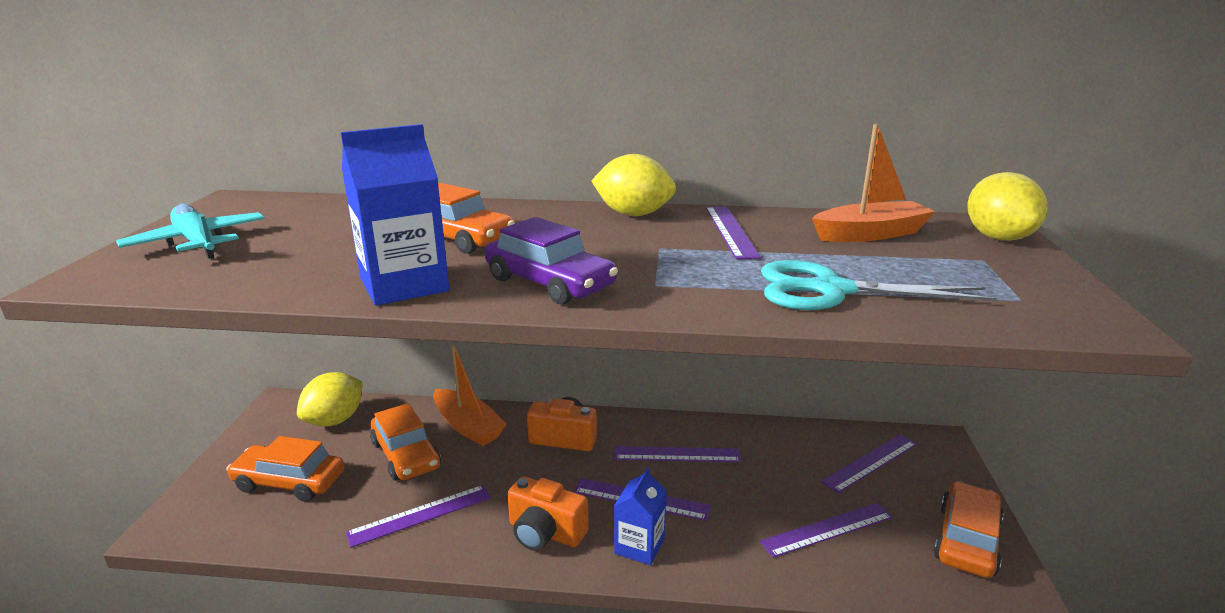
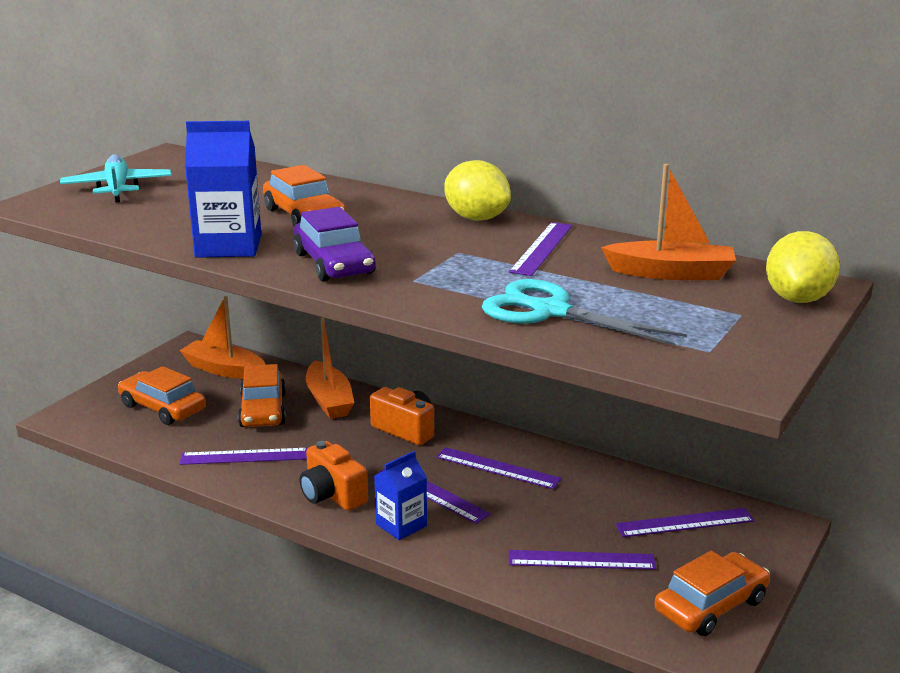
camera: 25 degrees right, 0 degrees up
(335, 420) = (224, 370): yellow lemon -> orange boat

